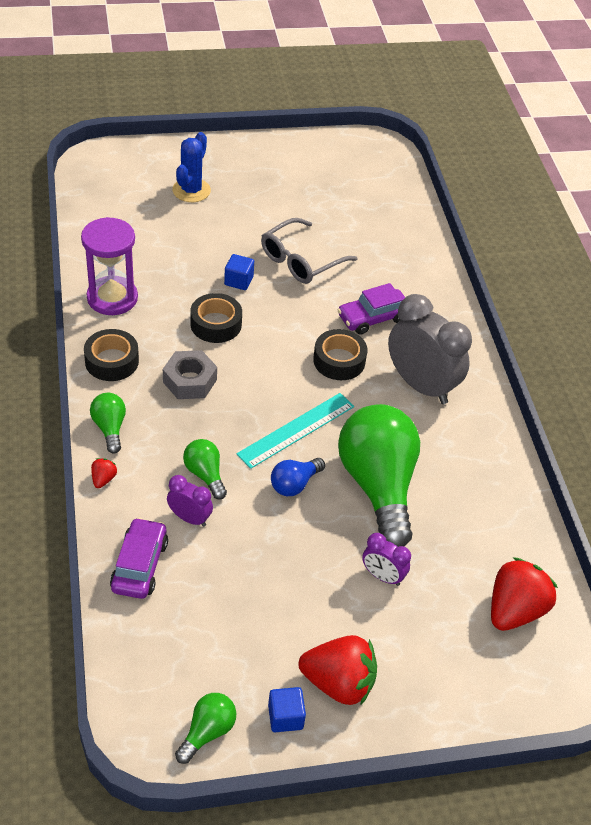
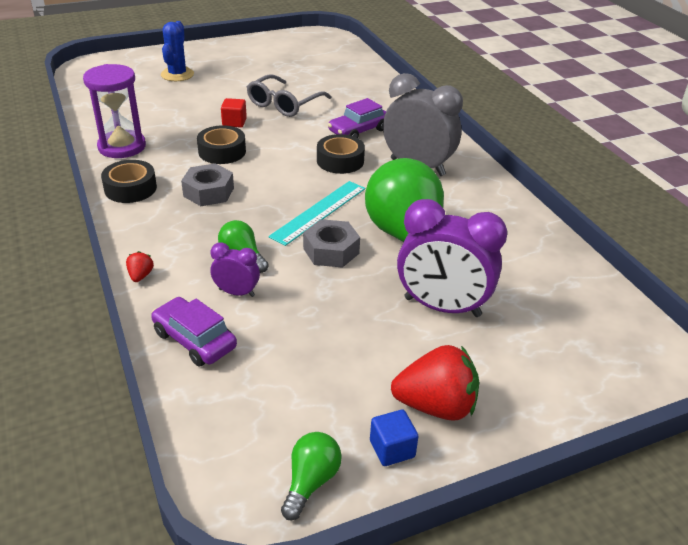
camera: 10 degrees left, 10 degrees down
(110, 428) = (139, 236): green light bulb -> none
(139, 565) = (194, 340): purple car -> purple car turned 45 degrees counterclockwise
(238, 281) = (234, 122): blue cube -> red cube
(294, 484) = (331, 251): blue light bulb -> grey nut
(382, 576) = (442, 307): purple clock -> purple clock, size x2.03
(514, 610) = (577, 312): red strawberry -> none

